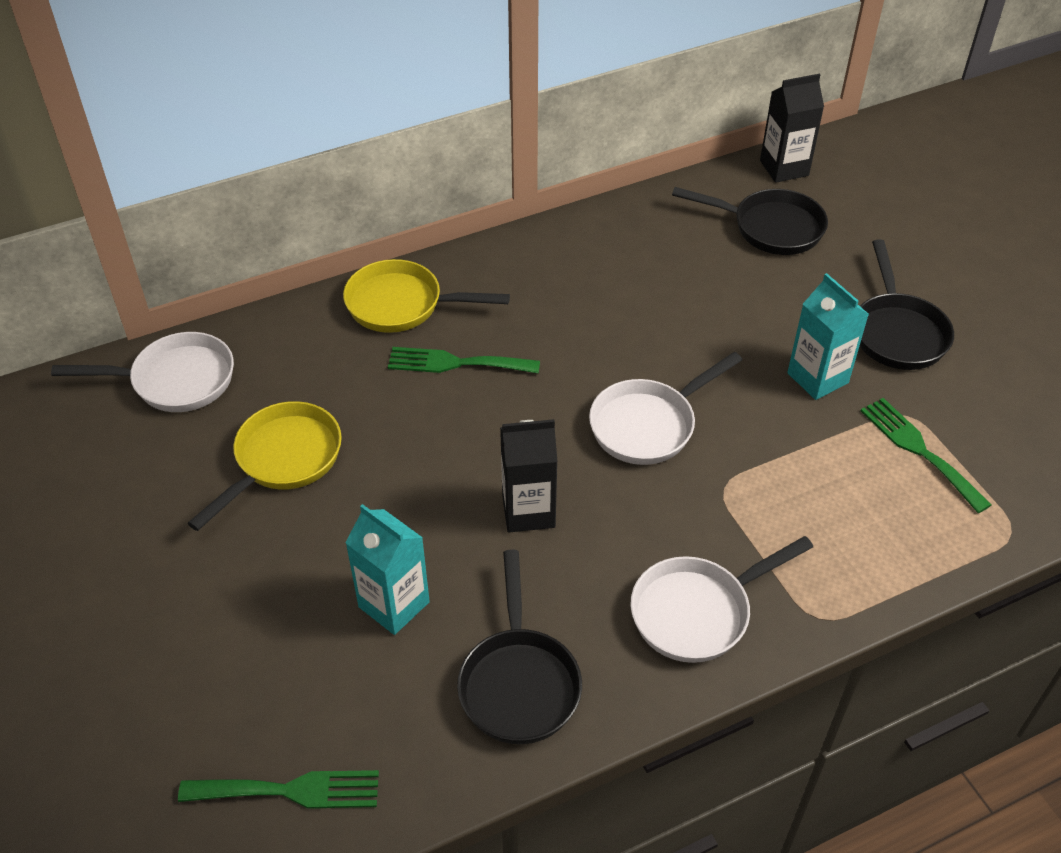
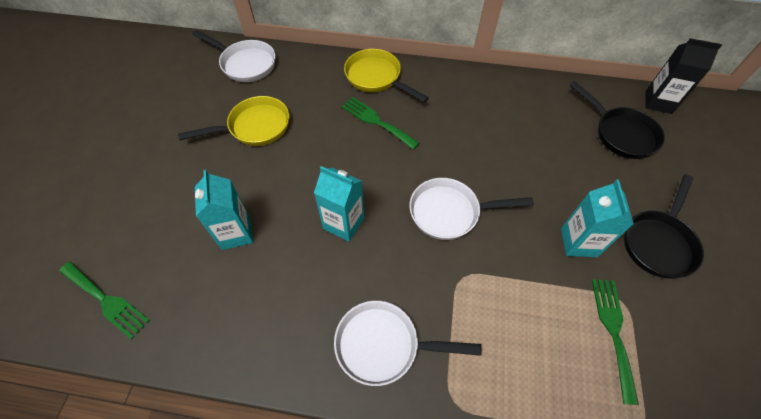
camera: 35 degrees right, 10 degrees up
(519, 682) = (255, 319): black pan -> none
(528, 511) = (343, 223): black carton -> turquoise carton

